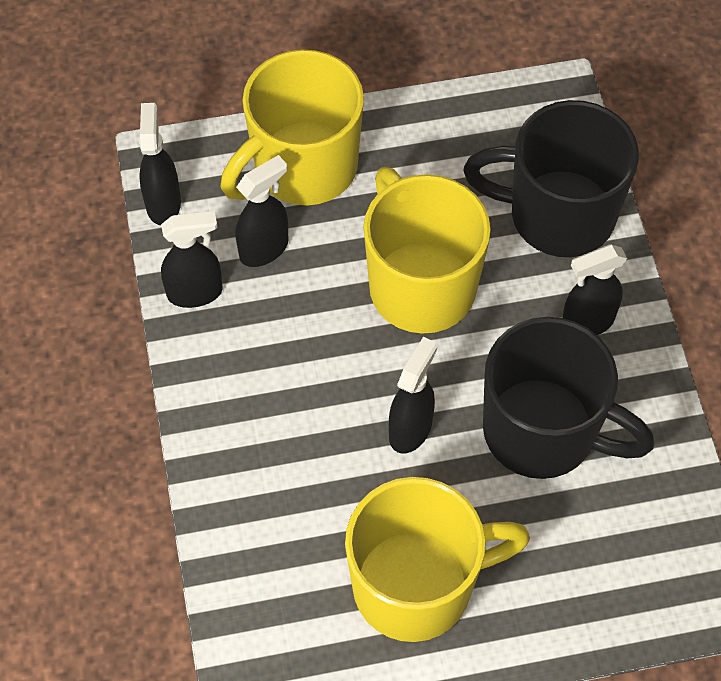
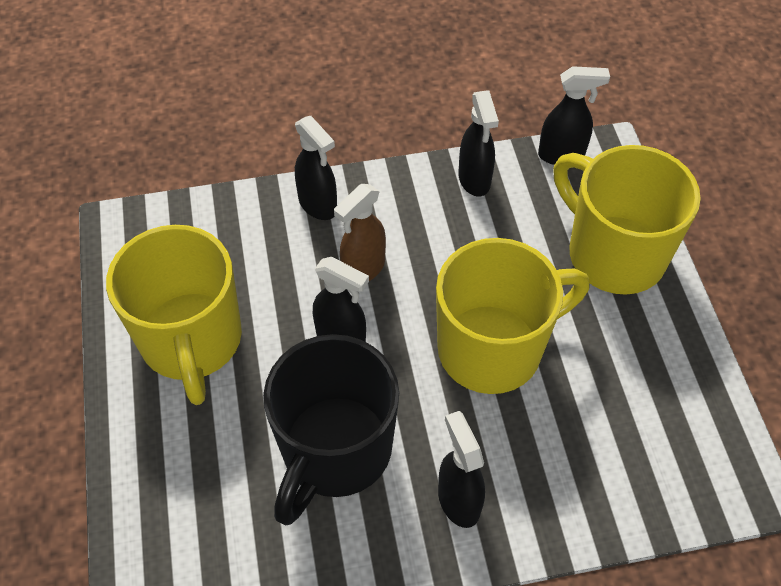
camera: 90 degrees right, 5 degrees down
(264, 249) = (522, 227): black spray bottle -> black spray bottle (318, 205)
(319, 409) = (363, 269): none -> brown spray bottle
(558, 215) = (588, 479): black mug -> none

